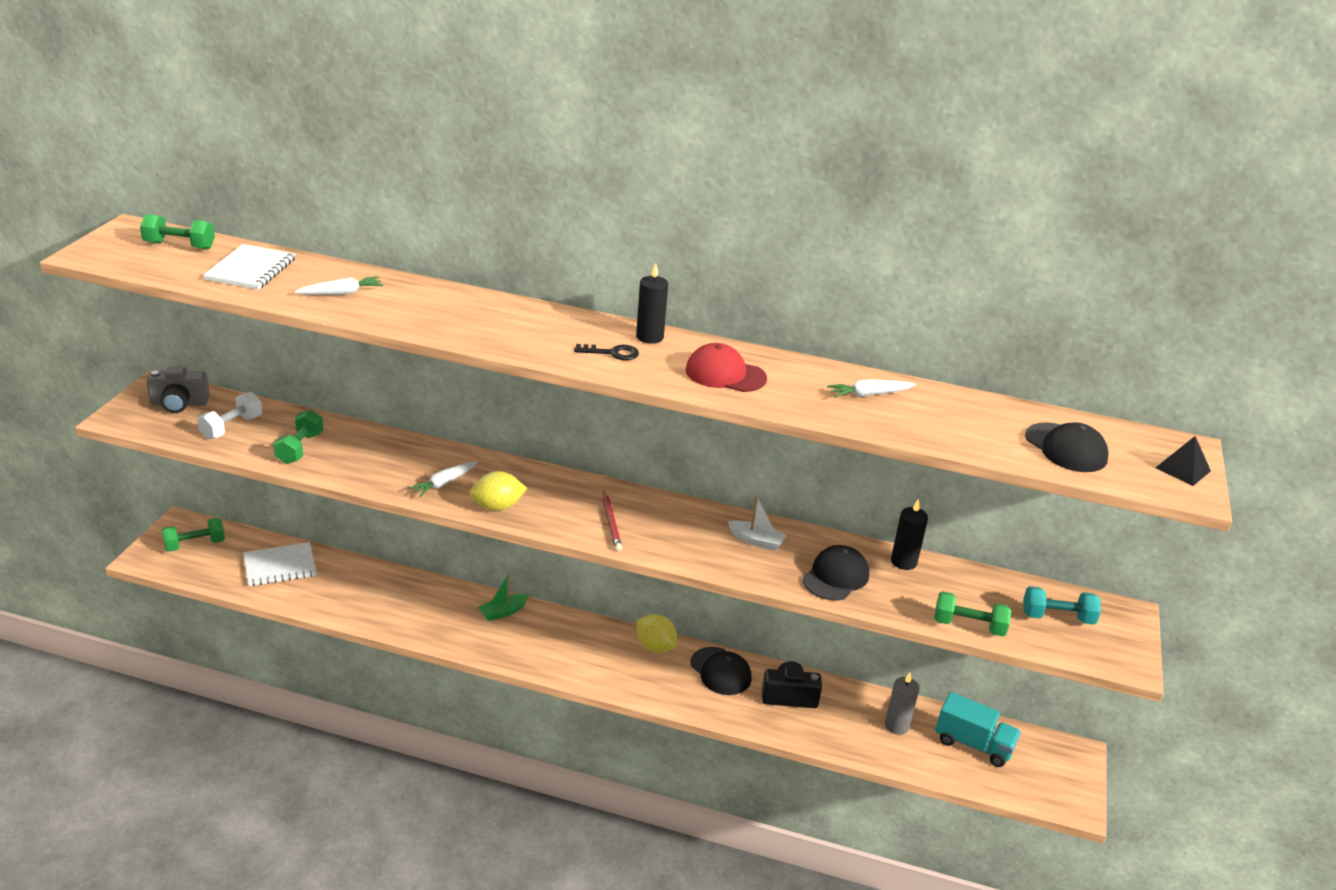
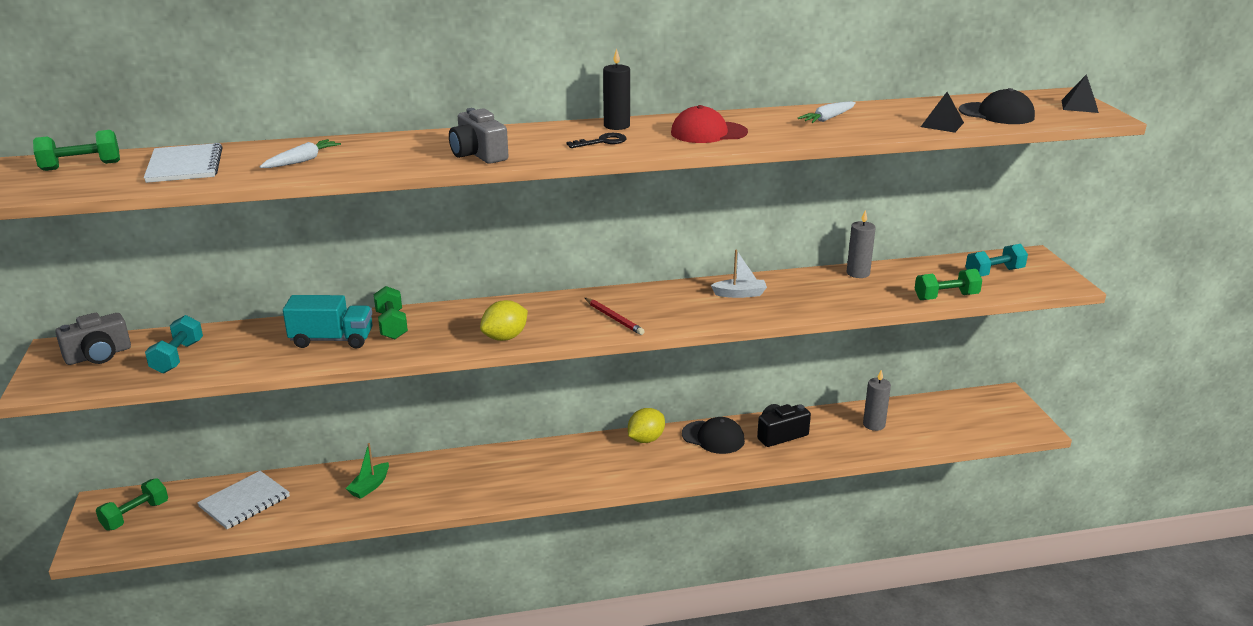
camera: 25 degrees left, 5 degrees down
(231, 427) = (177, 357): white dumbbell -> turquoise dumbbell
(300, 448) = (268, 352): green dumbbell -> green dumbbell (391, 325)
(444, 483) = (437, 336): white carrot -> none
(488, 333) = (478, 154): none -> grey camera
(502, 612) = (494, 461): green boat -> green boat (370, 486)
(655, 646) = (646, 439): yellow lemon -> yellow lemon turned 60 degrees counterclockwise
(835, 577) = (823, 298): black cap -> none
(903, 562) = (858, 273): black candle -> grey candle
(973, 744) = (935, 416): turquoise truck -> turquoise truck (332, 340)
(982, 442) = (942, 124): none -> black pyramid

